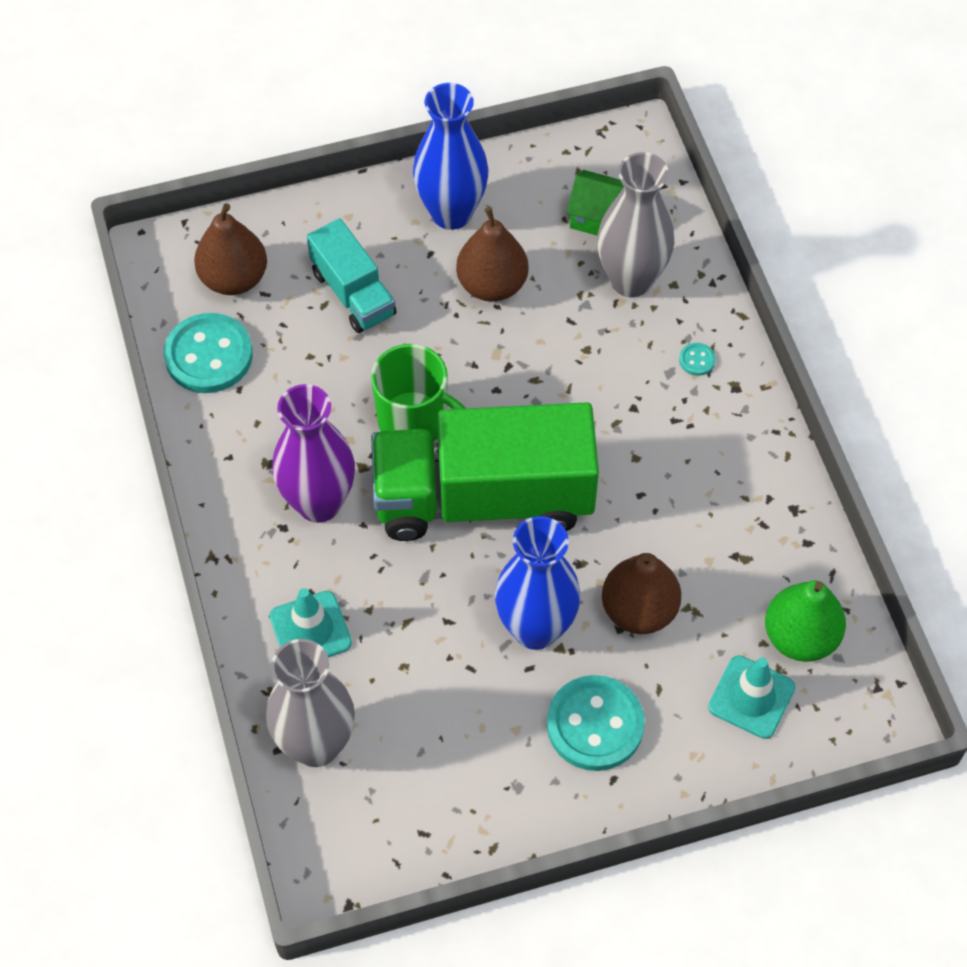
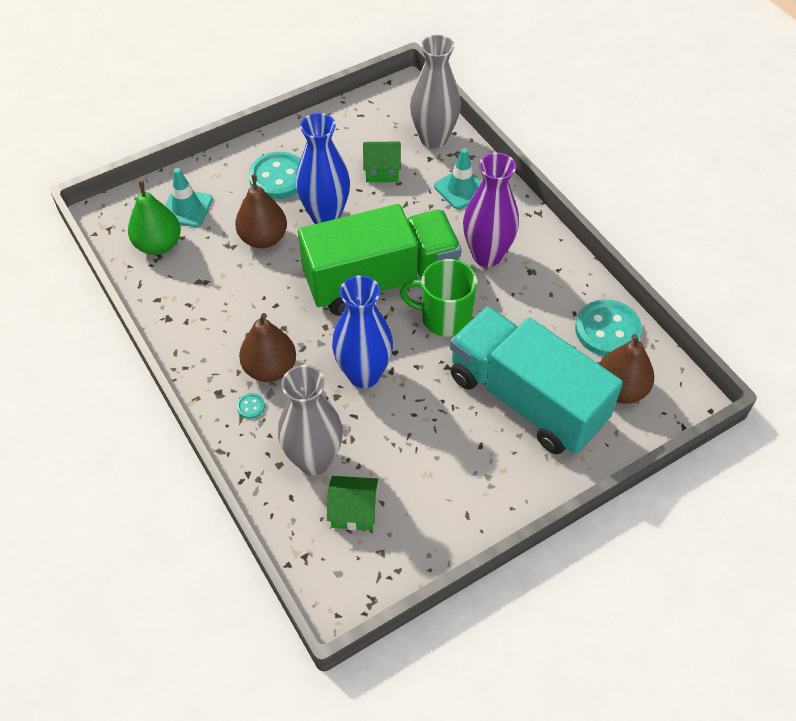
camera: 165 degrees right, 5 degrees down
(353, 293) = (526, 399): turquoise truck -> turquoise truck, size x1.93
(423, 697) = (382, 171): none -> green house
(451, 213) = (476, 485): blue vase -> blue vase (364, 374)
(492, 285) = (423, 430): brown pear -> brown pear (270, 369)

